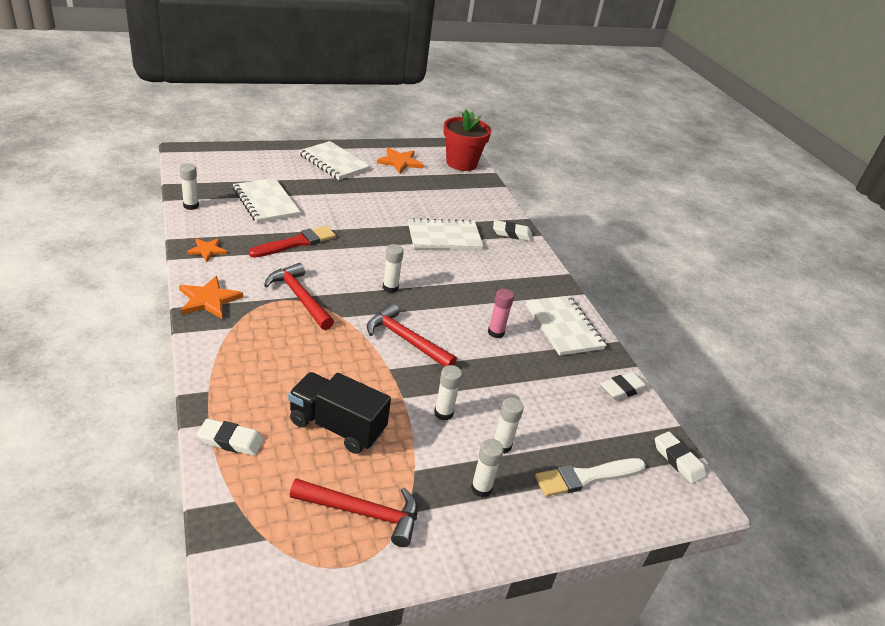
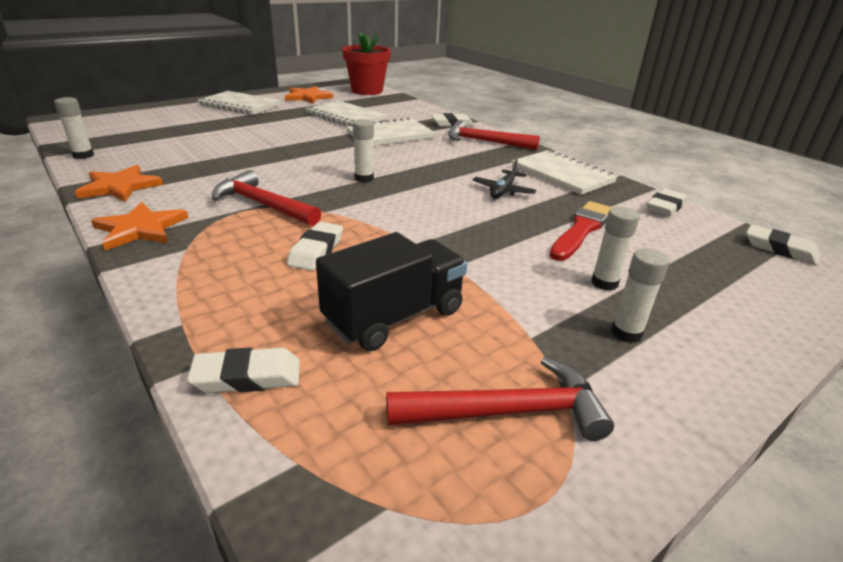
camera: 15 degrees left, 5 degrees down
(207, 250) = (120, 186): orange star -> orange star, size x1.53
(266, 202) = (178, 140): white notebook -> white notebook (346, 117)
(296, 243) = (232, 163): red brush -> red brush (581, 229)
(316, 355) = (316, 251): none -> white eraser
(337, 426) = (394, 317): black truck -> black truck turned 135 degrees clockwise
(406, 340) = (414, 215): red hammer -> red hammer (485, 142)
(443, 413) = (512, 269): white glue stick -> none
(496, 332) = (503, 191): pink glue stick -> black plane
(586, 477) = (719, 288): white brush -> none

